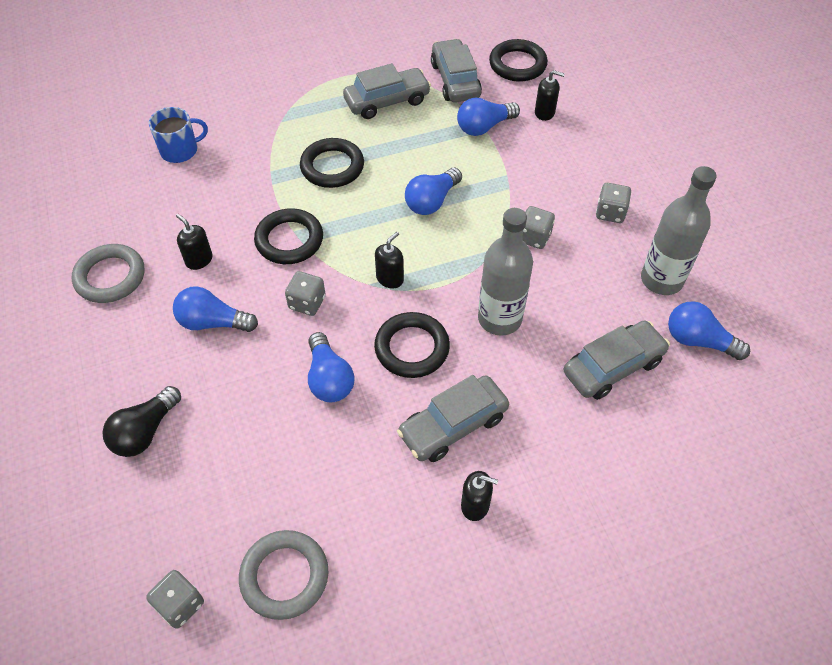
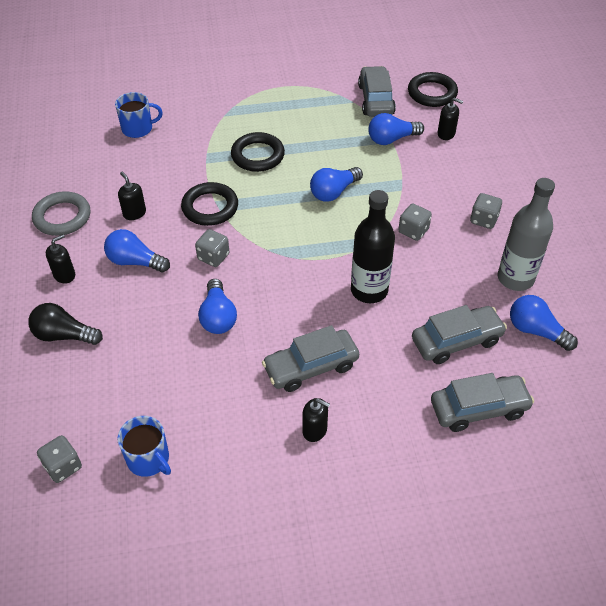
camera: 10 degrees right, 5 degrees down
(145, 431) = (64, 335): black light bulb -> black light bulb turned 60 degrees clockwise
(284, 576) = (149, 459): grey ring -> blue mug
(387, 101) = (314, 110): grey car -> grey car (479, 408)
(390, 278) = (285, 247): black soap dispenser -> black soap dispenser (64, 275)
(412, 348) = (291, 303): black ring -> none
(499, 319) = (369, 290): grey bottle -> black bottle

